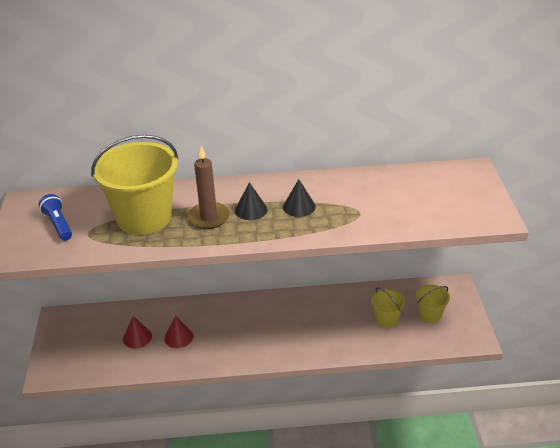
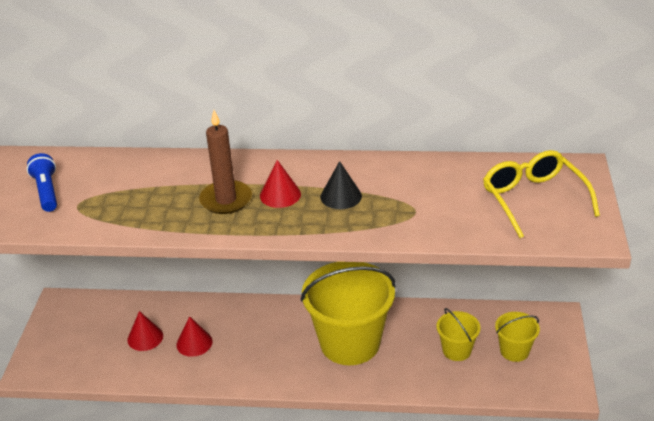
camera: 10 degrees right, 0 degrees up
(144, 217) = (149, 192): yellow bucket -> yellow bucket (350, 343)
(251, 210) = (280, 195): black cone -> red cone
(446, 195) = (533, 199): none -> yellow glasses

